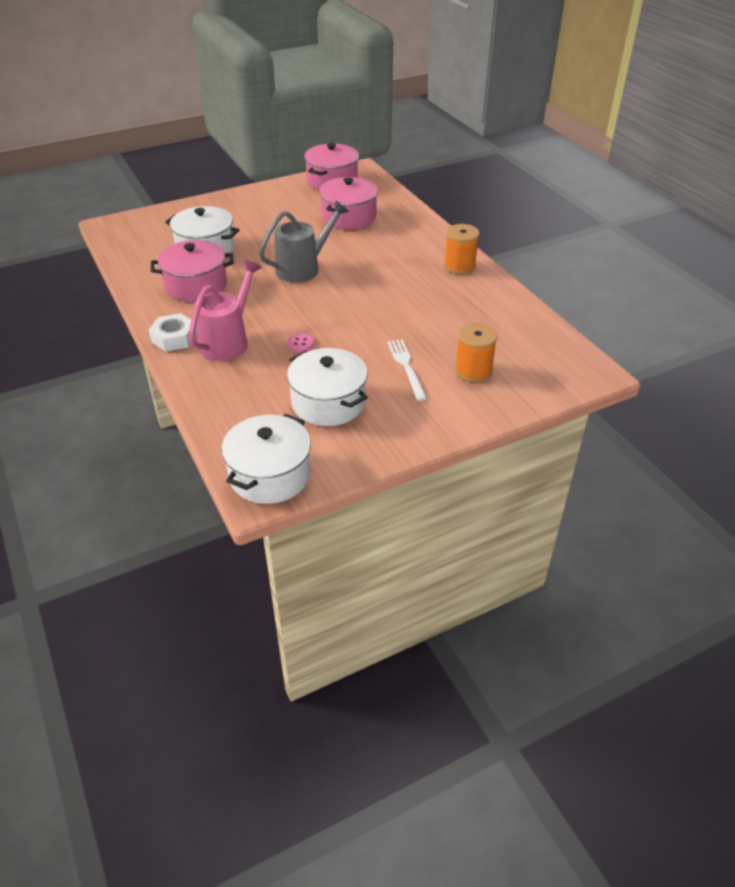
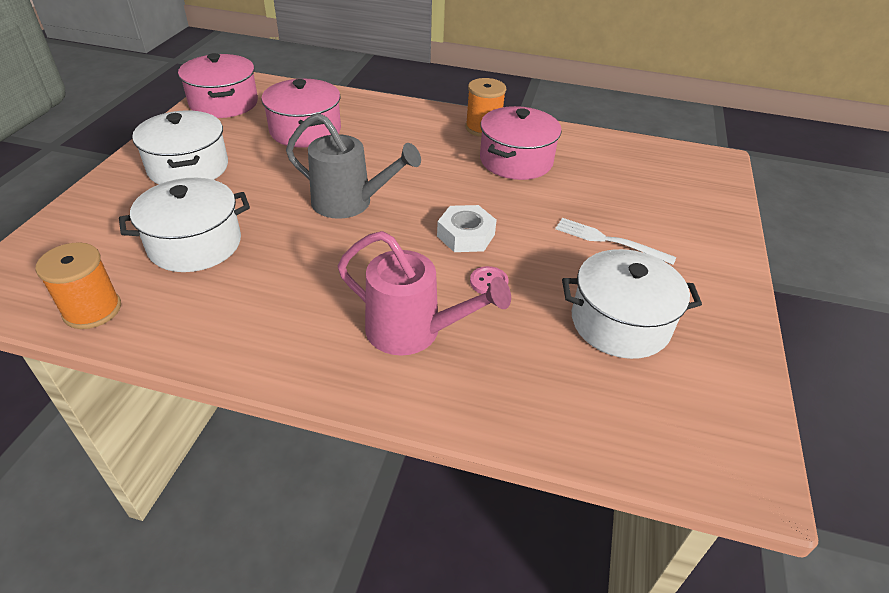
camera: 50 degrees left, 0 degrees up
(174, 338) = (345, 375): white nut -> white nut (465, 235)
(196, 285) = (260, 294): pink pot -> pink pot (516, 161)
(228, 341) = (414, 332): pink watering can -> pink watering can turned 135 degrees clockwise
(270, 475) = (720, 445): white pot -> white pot (188, 168)
(303, 268) = (350, 203): grey watering can -> grey watering can turned 105 degrees clockwise
(473, 371) = (655, 210): orange spool -> orange spool (92, 310)

